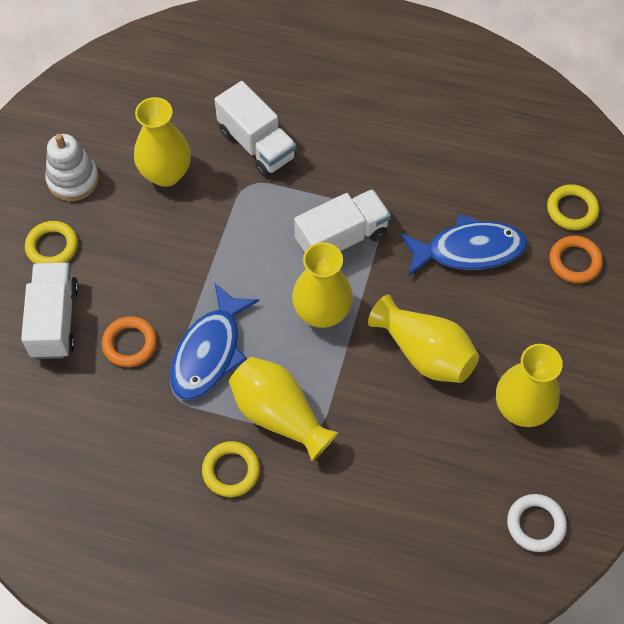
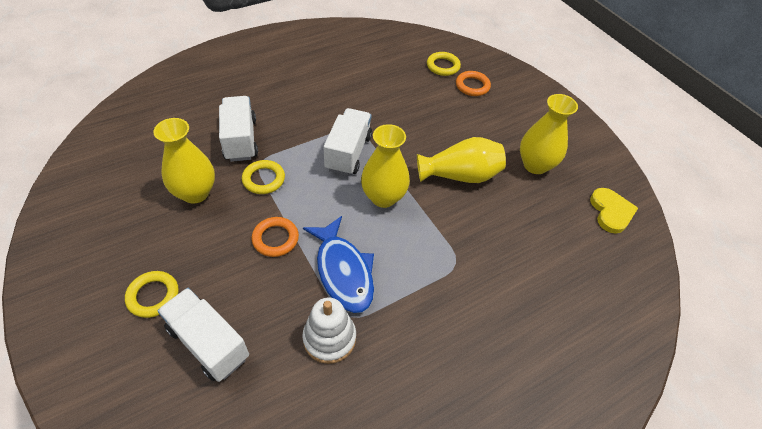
camera: 50 degrees left, 10 degrees down
(73, 180) = (125, 242): white stacking toy -> white stacking toy (329, 338)
(130, 344) = (283, 311): orange ring -> orange ring (275, 239)
(231, 471) = (439, 329): yellow ring -> yellow ring (263, 179)
(257, 144) = (240, 140): white truck -> white truck turned 105 degrees counterclockwise
(279, 414) = (427, 271): yellow vase -> none
(469, 250) = (420, 113): blue fish -> none
(535, 524) = (611, 212): white ring -> yellow heart

